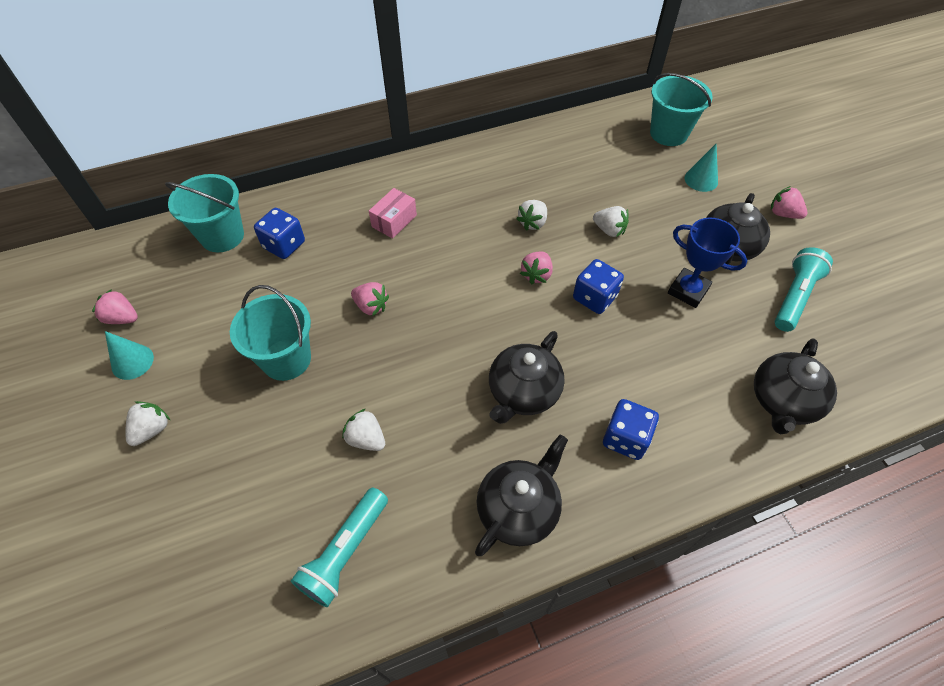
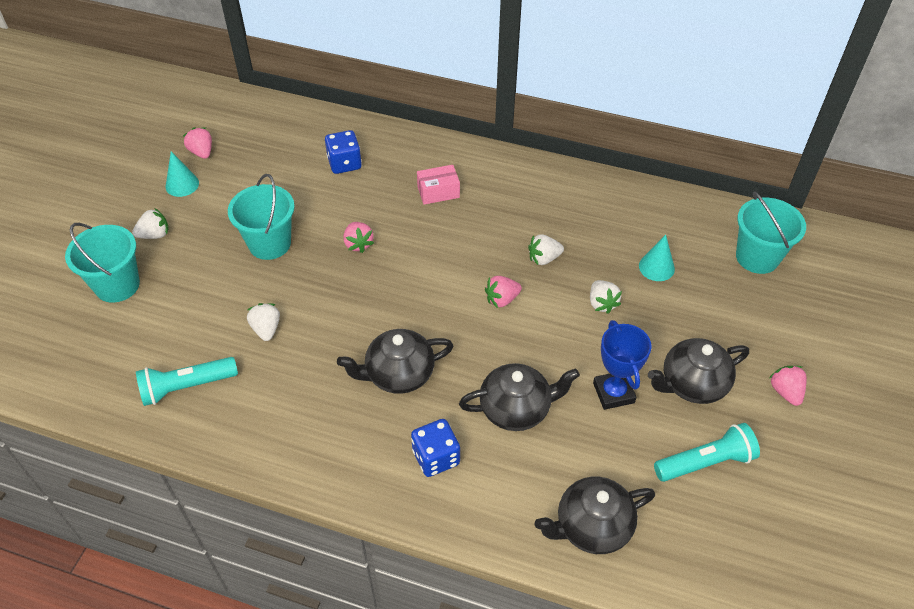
camera: 40 degrees right, 5 degrees down
(222, 236) = (311, 132): turquoise bucket -> turquoise bucket (117, 285)
(519, 508) = (313, 444): black teapot -> black teapot (516, 408)
(594, 298) = (528, 346): blue dice -> none
(701, 180) = (739, 314): turquoise cone -> turquoise cone (656, 267)

